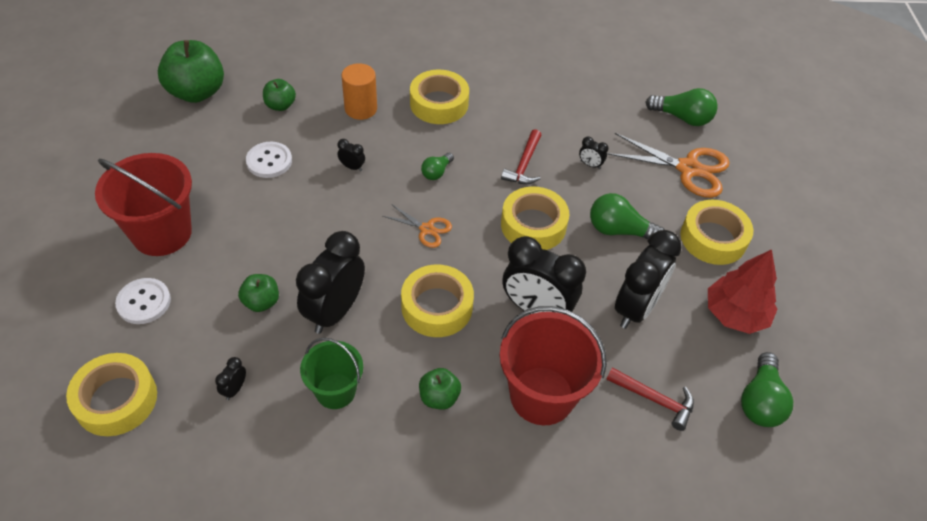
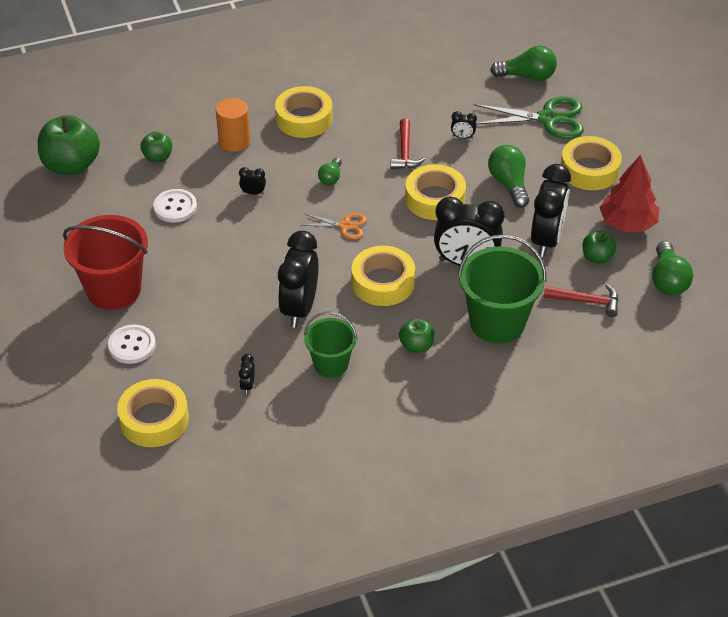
camera: 15 degrees left, 5 degrees down
(261, 302) = (233, 318): green apple -> green apple (597, 257)
(542, 395) = (497, 322): red bucket -> green bucket
(619, 230) = (509, 184): green light bulb -> green light bulb turned 75 degrees clockwise
(688, 169) = (548, 119): orange scissors -> green scissors

